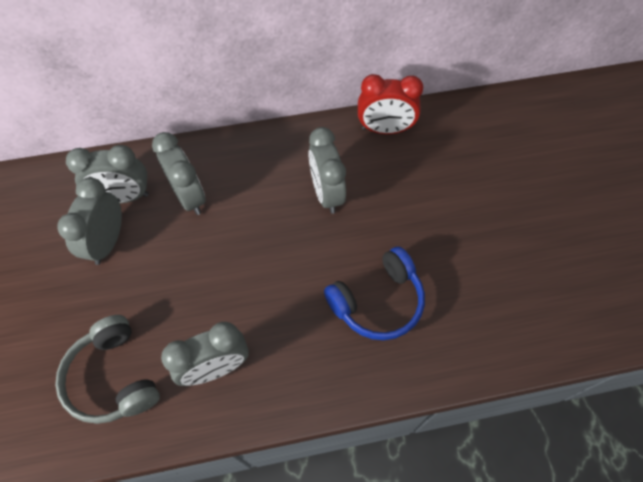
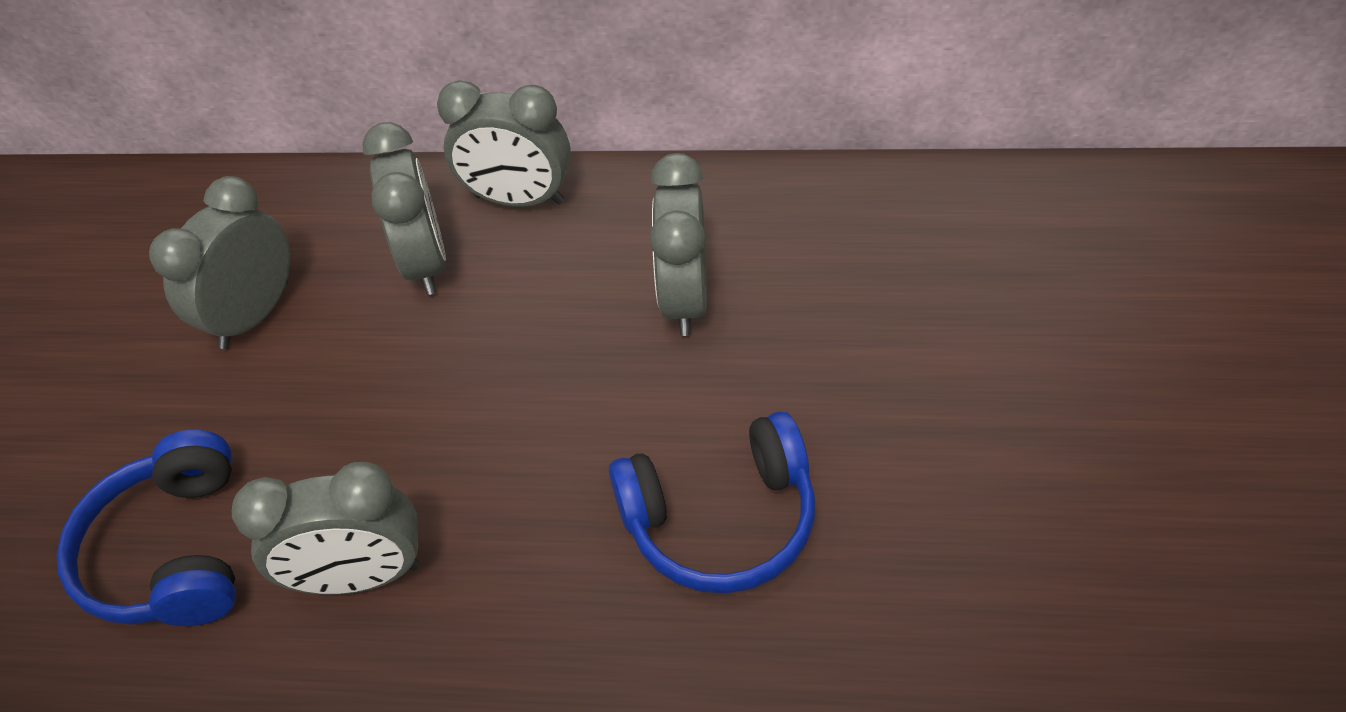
camera: 20 degrees right, 10 degrees down
(113, 377) = (173, 551): grey headphones -> blue headphones
(123, 197) = (311, 244): grey clock -> grey clock (519, 199)
(385, 129) = (840, 201): red clock -> none

